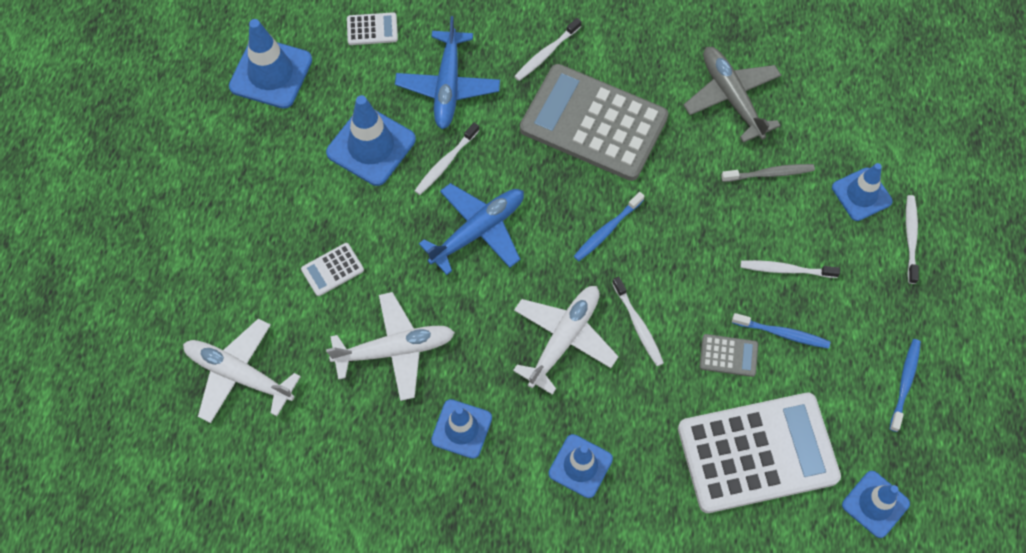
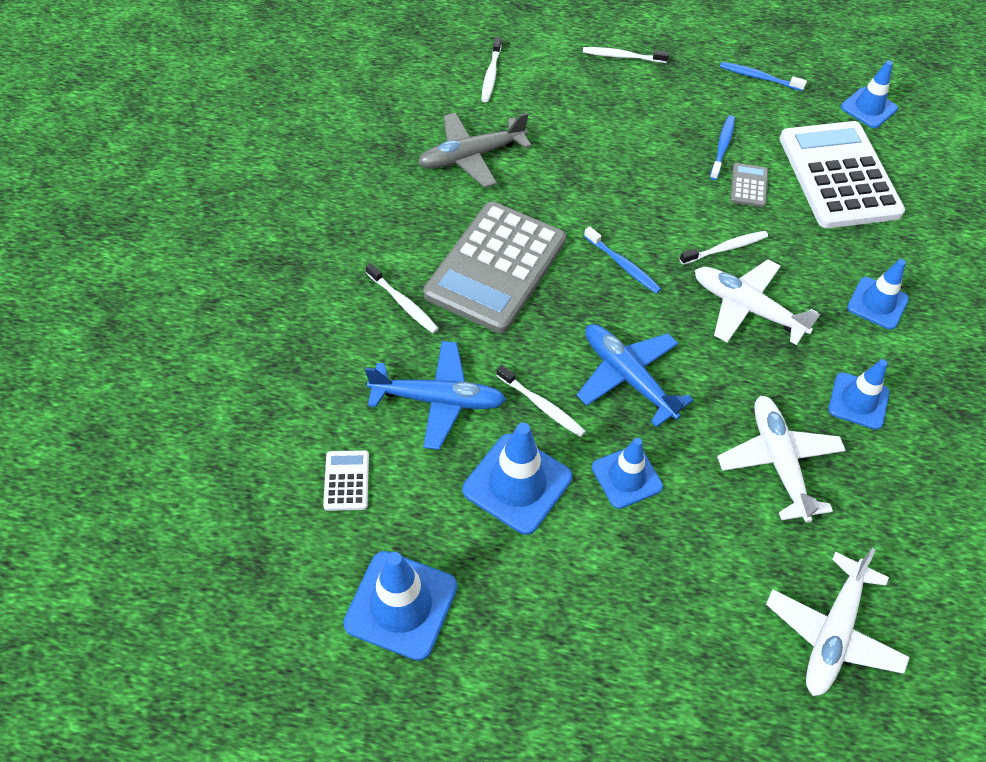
camera: 90 degrees left, 10 degrees down
(332, 270) = (685, 527): white calculator -> none
(769, 174) = (558, 138): grey toothbrush -> none
(786, 269) = (658, 138): white toothbrush -> white toothbrush (491, 75)
(861, 194) = (580, 81): blue traffic cone -> blue traffic cone (626, 477)

